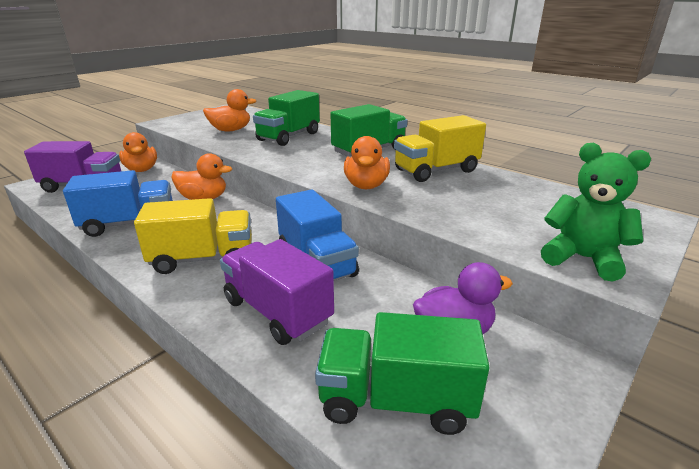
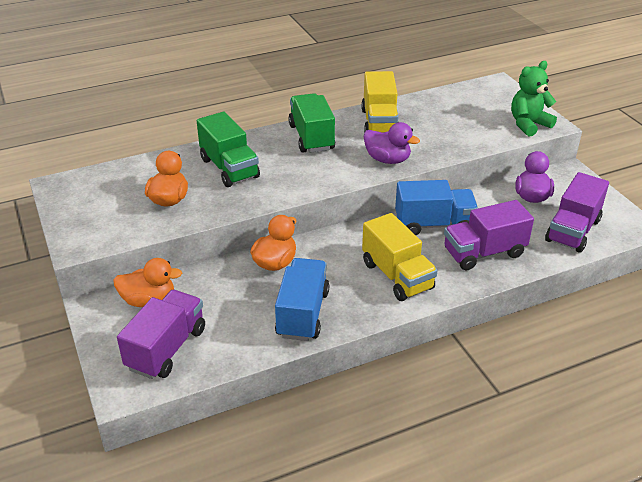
camera: 65 degrees left, 10 degrees up
(203, 259) = (397, 276): yellow truck -> yellow truck turned 135 degrees clockwise
(366, 186) = (387, 160): orange duck -> purple duck
(396, 400) = (572, 231): green truck -> purple truck

